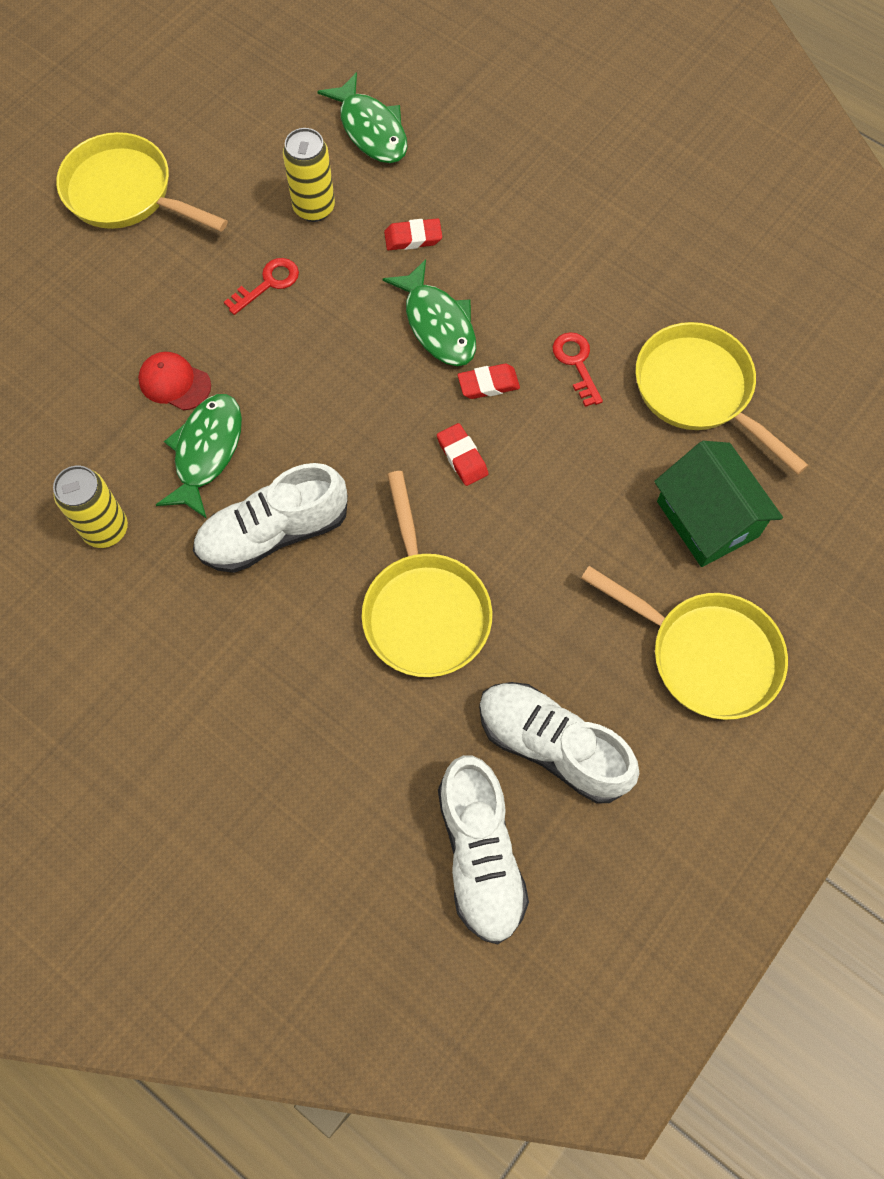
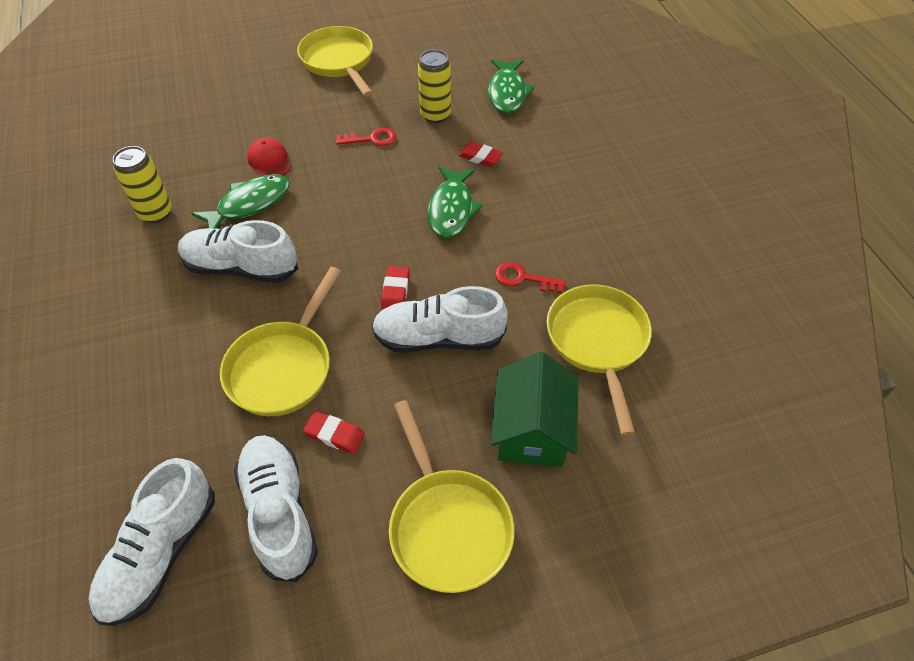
camera: 35 degrees right, 15 degrees down
(488, 384) = (452, 259): red eraser -> red eraser (335, 435)
(548, 481) = (438, 338): none -> white shoe
(576, 363) = (523, 278): red key -> red key turned 90 degrees counterclockwise

